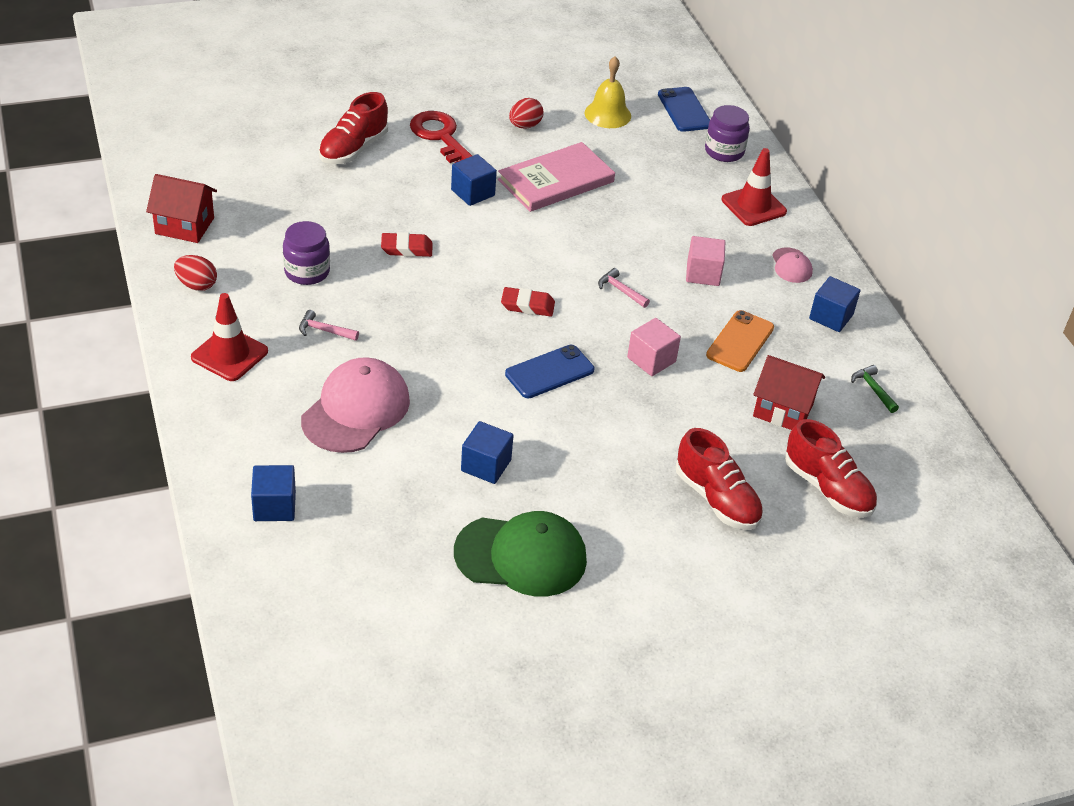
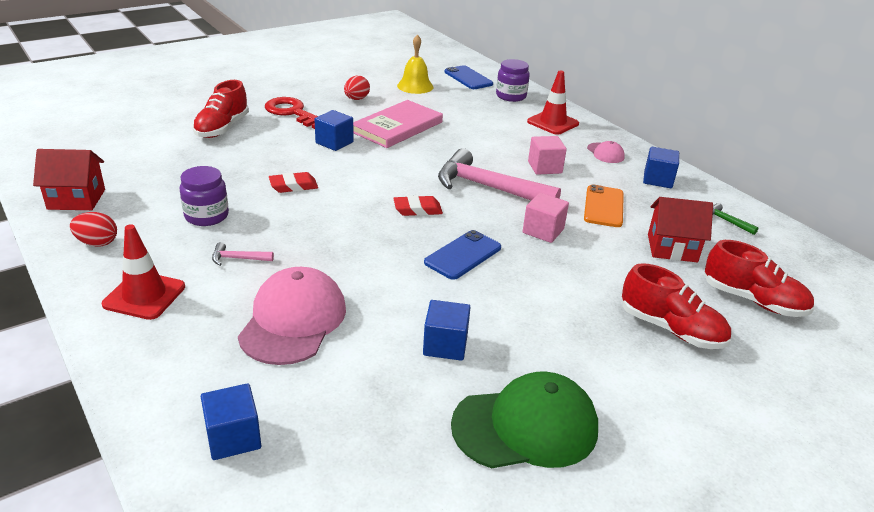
camera: 15 degrees left, 10 degrees down
(621, 290) = (488, 187): pink hammer -> pink hammer, size x2.46

